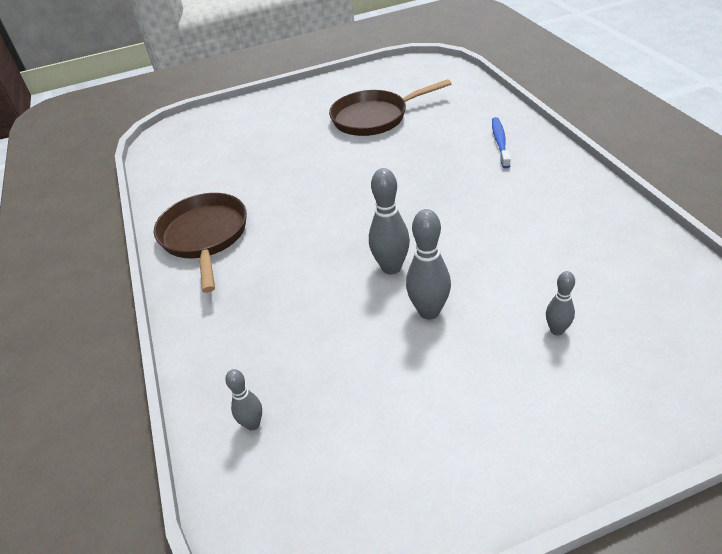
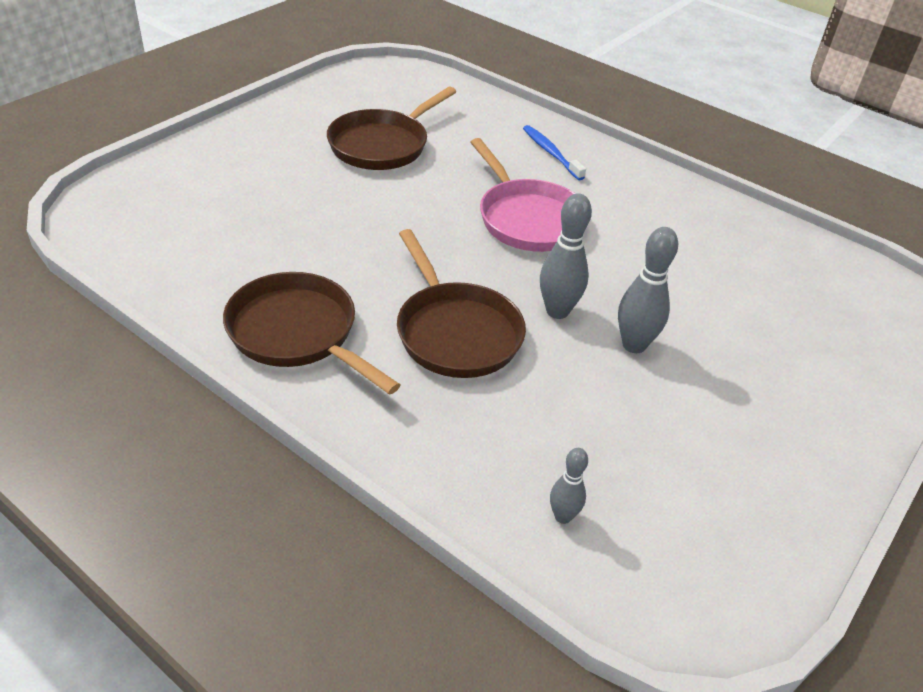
camera: 40 degrees left, 0 degrees up
(303, 263) = (455, 332): none -> brown pan
(433, 191) = (527, 219): none -> pink pan
(557, 330) = (757, 328): grey bowling pin -> none

